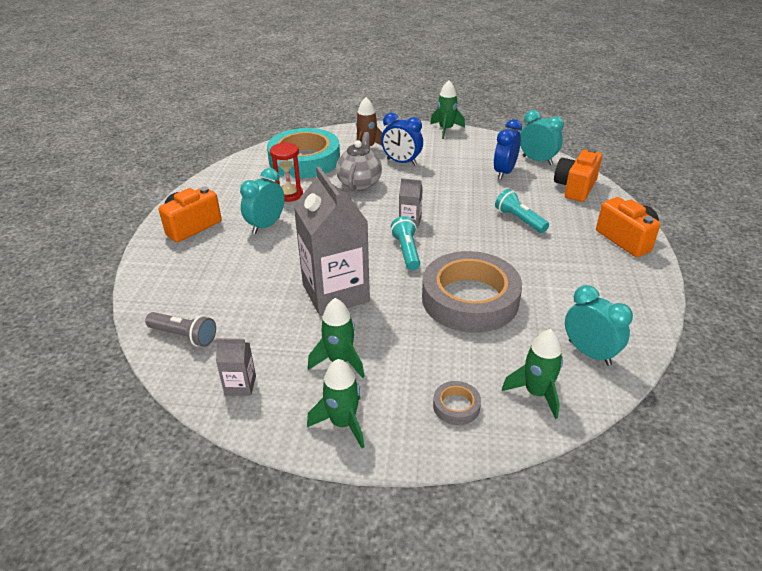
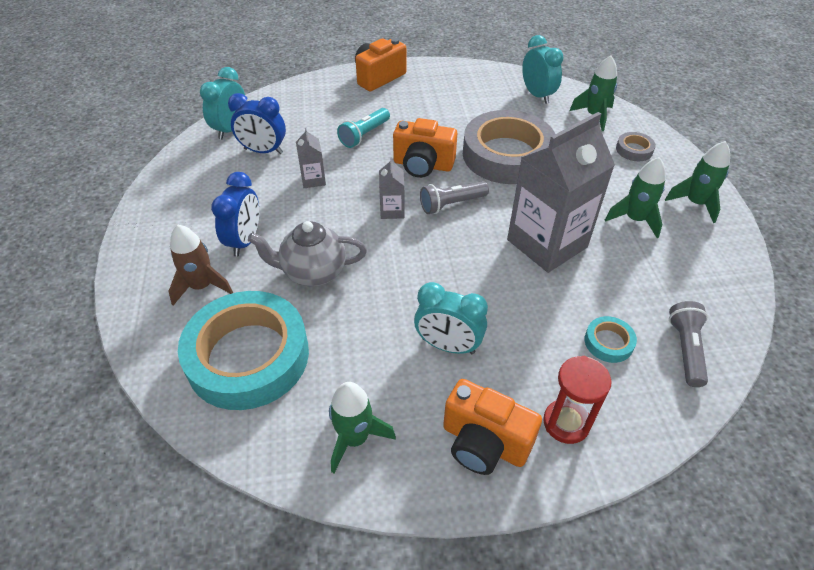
camera: 105 degrees left, 10 degrees up
(219, 296) = (608, 342): none -> turquoise tape
(240, 385) = (709, 277): grey carton -> grey carton (313, 180)
(289, 195) = (360, 344): red hourglass -> red hourglass (566, 423)
(406, 251) = (451, 204): turquoise flashlight -> grey flashlight
(446, 130) = (140, 211): green rocket -> green rocket (355, 438)
(575, 188) = (291, 104): orange camera -> orange camera (423, 165)
(589, 353) = (537, 95): turquoise clock -> turquoise clock turned 120 degrees clockwise

